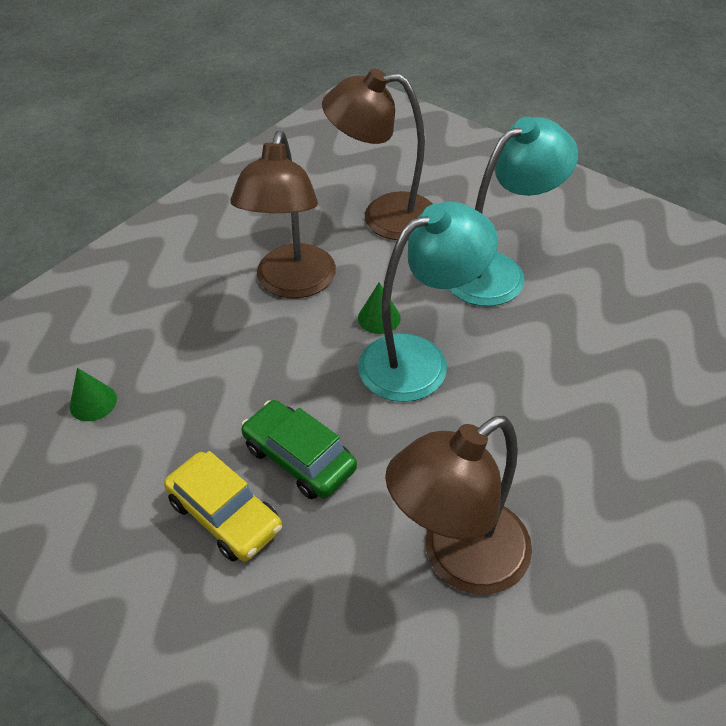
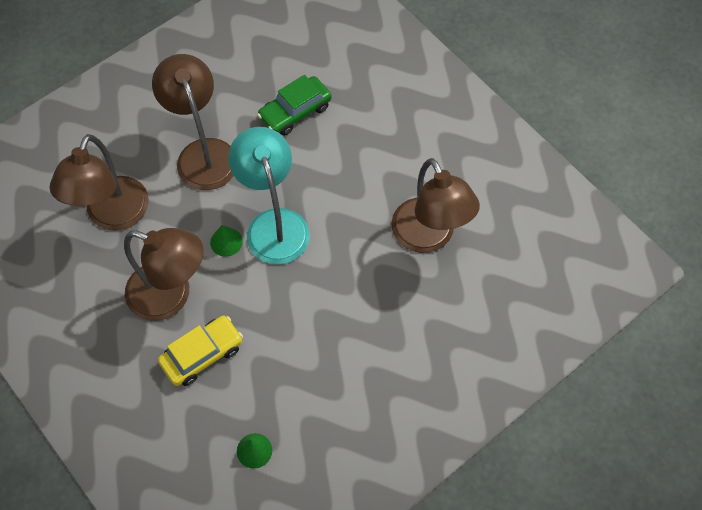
camera: 80 degrees left, 15 degrees up
(225, 515) = (372, 363): yellow car -> yellow car (202, 354)
(299, 458) = (338, 313): green car -> green car (295, 112)
(498, 271) = (203, 153): turquoise lamp -> brown lamp

